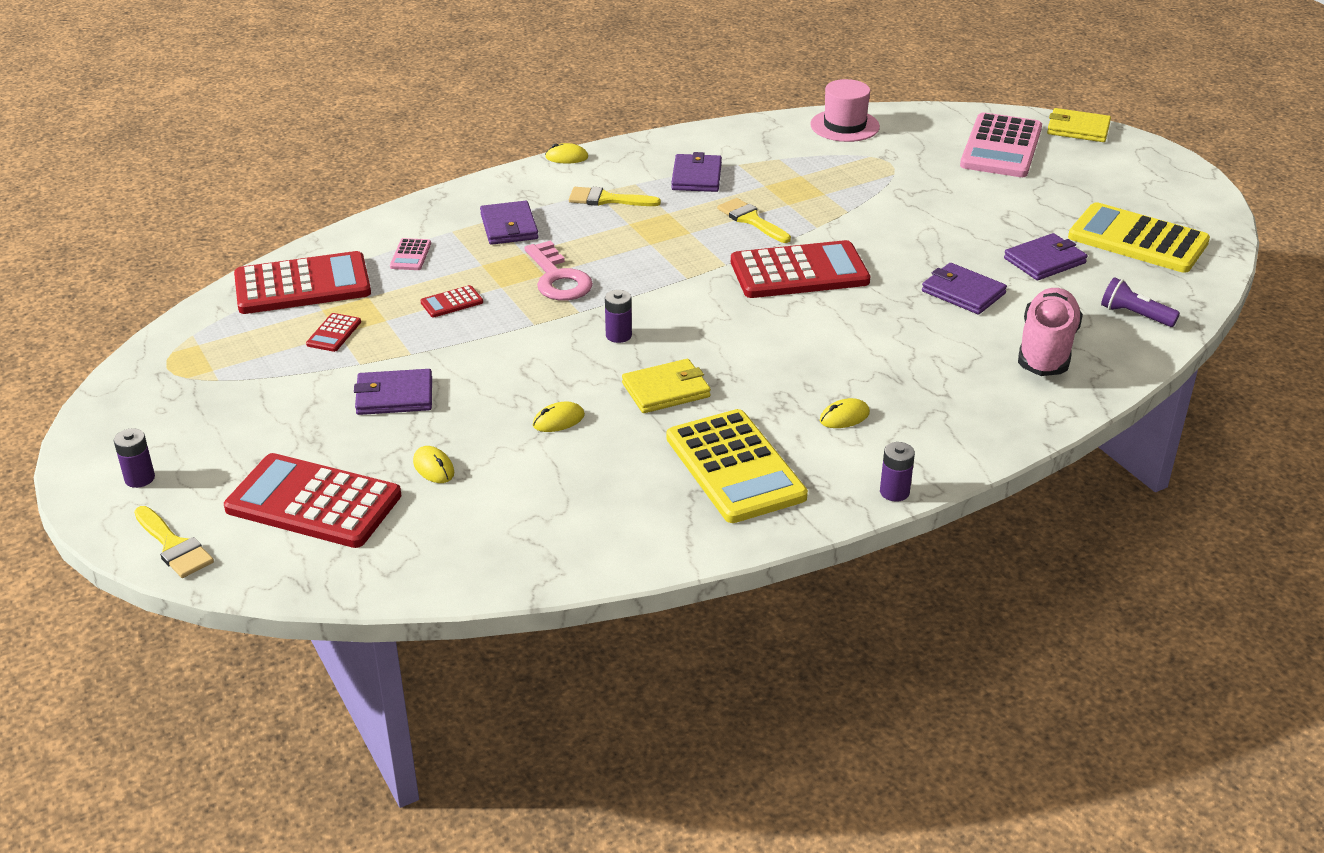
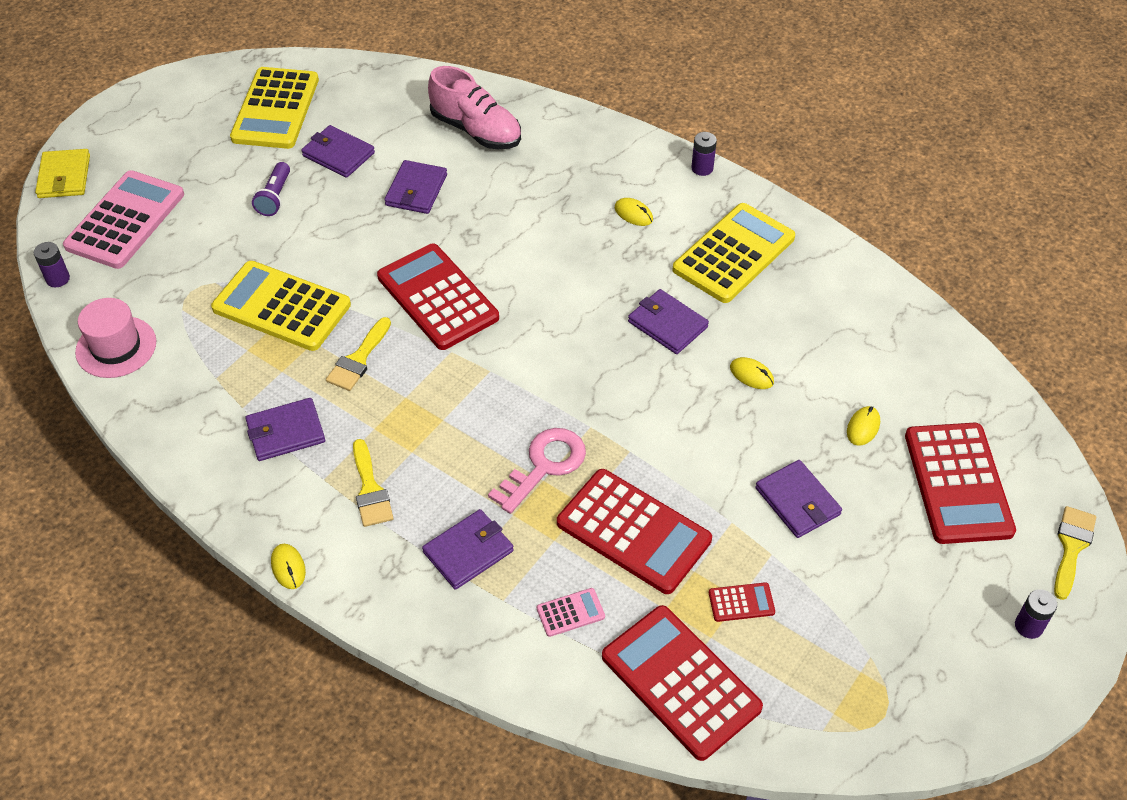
camera: 115 degrees left, 15 degrees up
(452, 302) = (633, 532): red calculator -> red calculator, size x2.35
(618, 335) = (610, 383): purple battery -> purple battery (58, 279)
(666, 390) = (667, 324): yellow wallet -> purple wallet
(841, 197) = (282, 307): none -> yellow calculator
(1001, 147) = (125, 220): pink calculator -> pink calculator turned 60 degrees counterclockwise
(1046, 349) = (476, 130): pink shoe -> pink shoe turned 135 degrees counterclockwise
(1135, 315) = (399, 94): purple flashlight -> purple flashlight (275, 197)

